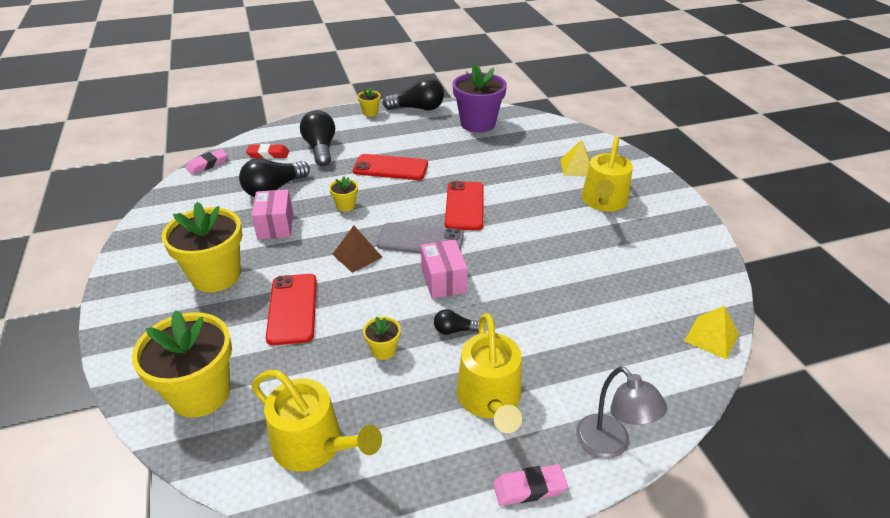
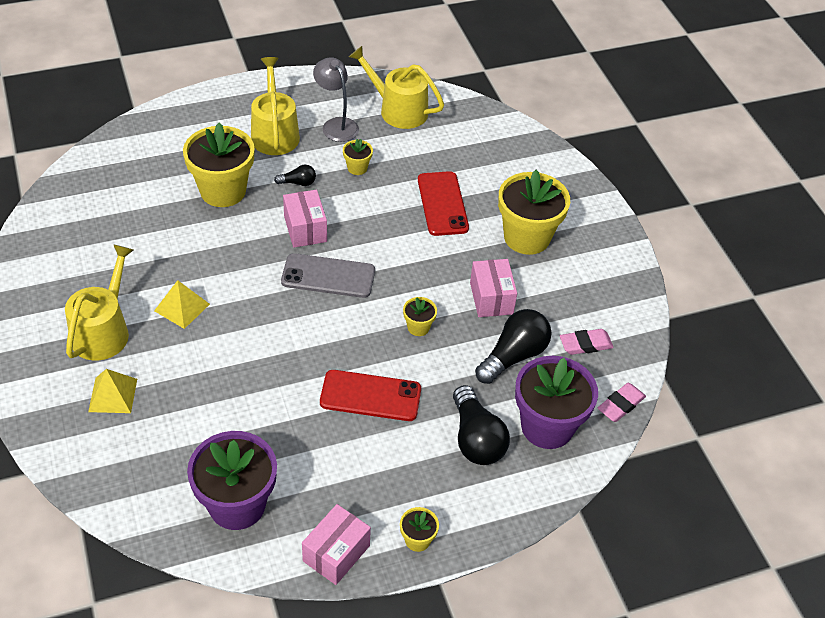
camera: 175 degrees right, 10 degrees up
(200, 393) = (490, 141): yellow flower pot -> yellow flower pot (223, 191)
(268, 154) = (547, 426): red eraser -> purple flower pot
(357, 255) = (393, 258): brown pyramid -> none
(418, 108) = (336, 553): black light bulb -> pink box
(464, 206) = (276, 325): red phone -> none
(529, 488) = (257, 86): pink eraser -> pink eraser (585, 344)
(610, 445) = (196, 106): grey lamp -> grey lamp (336, 125)
(711, 337) = (77, 173): yellow pyramid -> yellow pyramid (182, 307)

